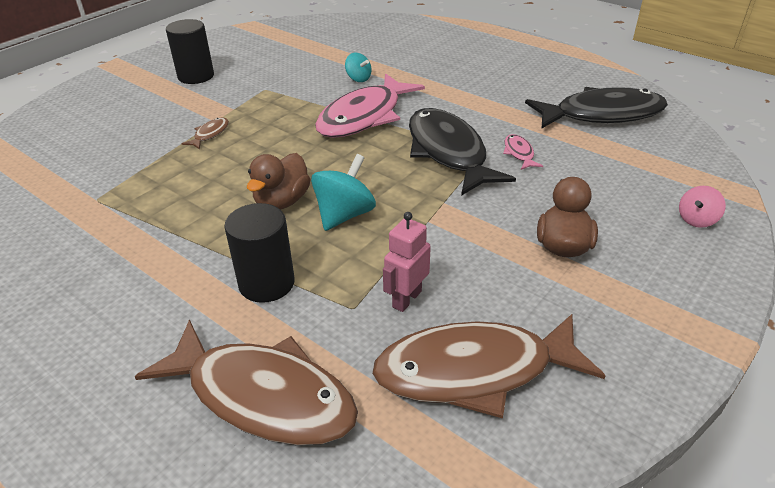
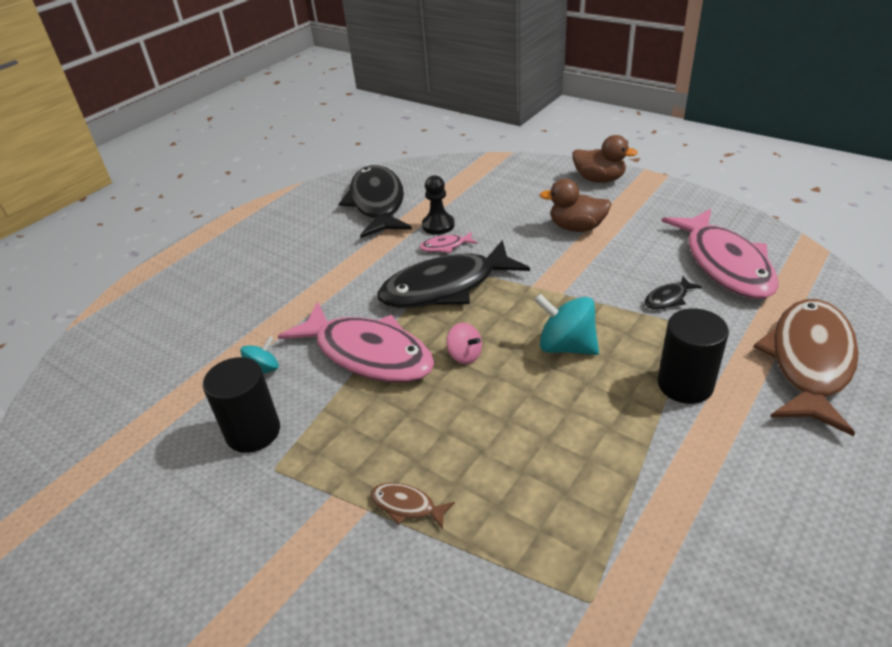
camera: 90 degrees left, 0 degrees up
(196, 76) = (199, 584): black cylinder -> black cylinder (253, 432)
(282, 201) = (554, 397): brown duck -> brown duck (599, 179)
(406, 299) = (668, 298): pink robot -> black fish
(474, 371) = (725, 264): brown fish -> pink fish
(560, 149) = (438, 225): none -> black pawn
(696, 220) = (529, 175): pink spinning top -> pink spinning top (464, 355)

